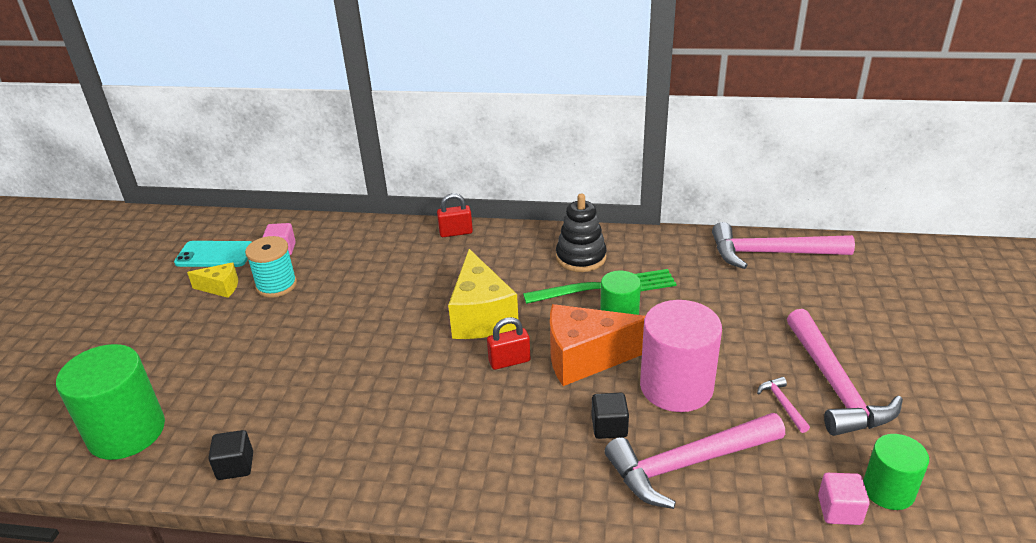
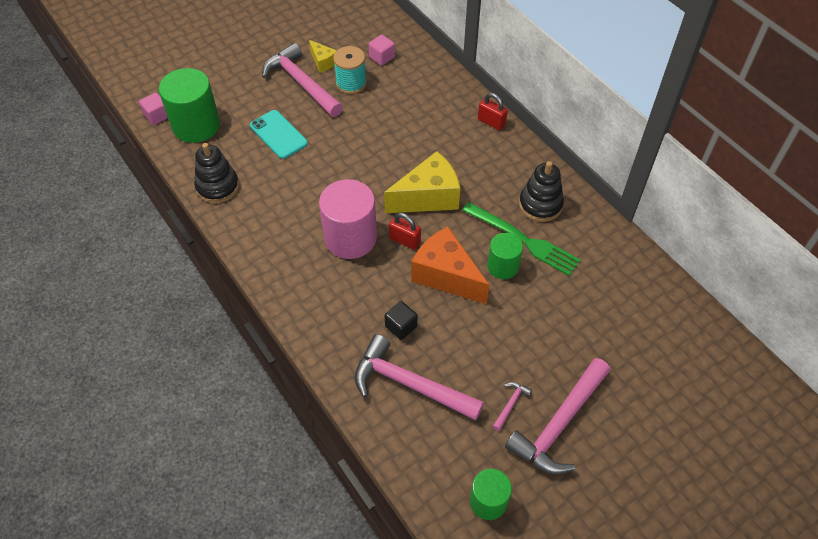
camera: 45 degrees right, 20 degrees up
(215, 255) = (345, 34): turquoise phone -> turquoise phone (278, 134)
(235, 466) = (217, 187): black cube -> black stacking toy
(481, 316) = (428, 197): yellow cheese -> yellow cheese turned 150 degrees counterclockwise
(676, 386) = (469, 338): pink cylinder -> pink cylinder (350, 238)
(771, 253) = (670, 308): pink hammer -> pink hammer (301, 83)
(839, 510) = (446, 482): pink cube -> pink cube (157, 116)

